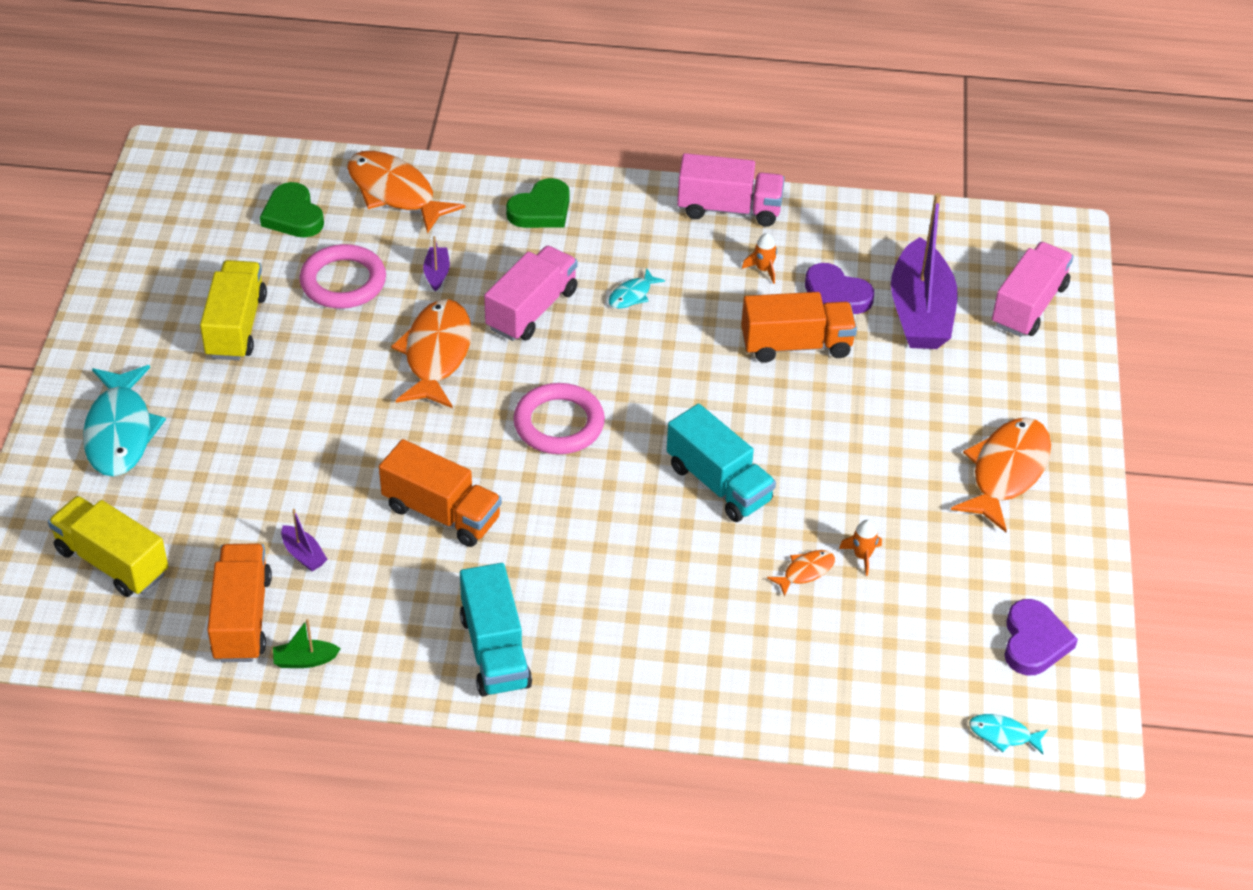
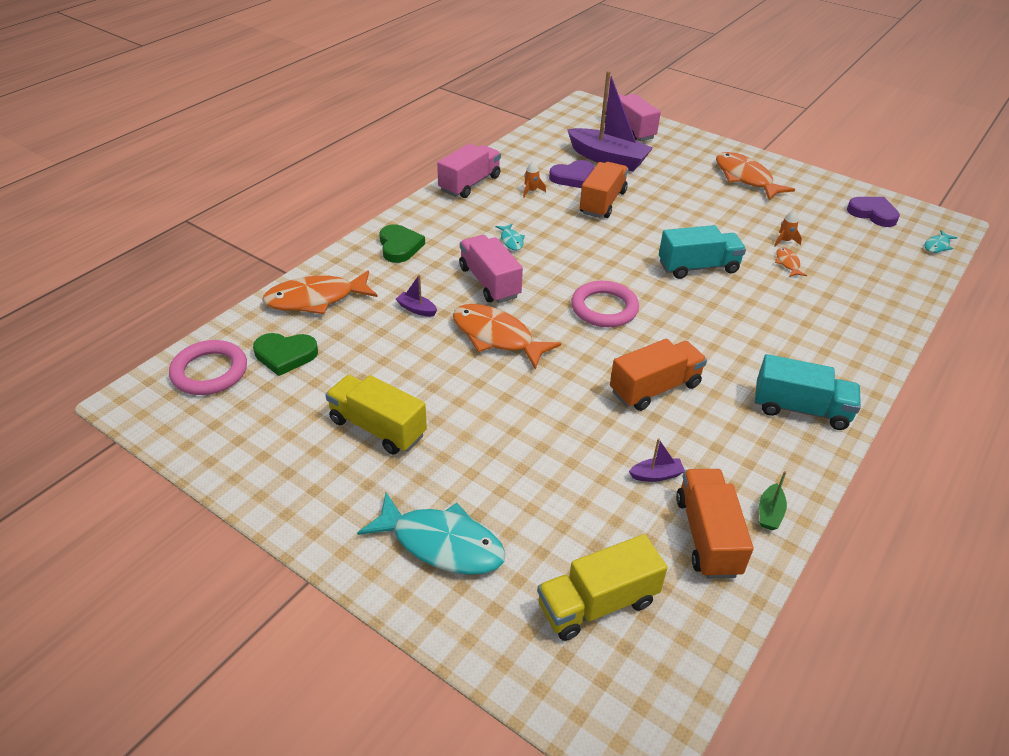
camera: 60 degrees left, 5 degrees down
(242, 618) = (707, 536): orange truck -> orange truck turned 60 degrees clockwise
(343, 282) = (382, 355): pink ring -> pink ring (209, 372)

